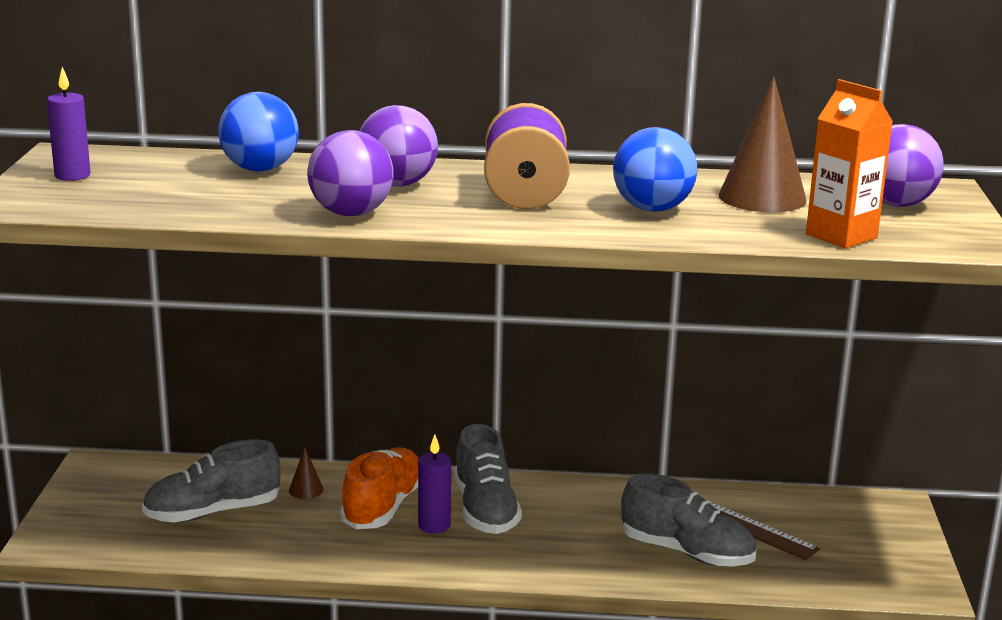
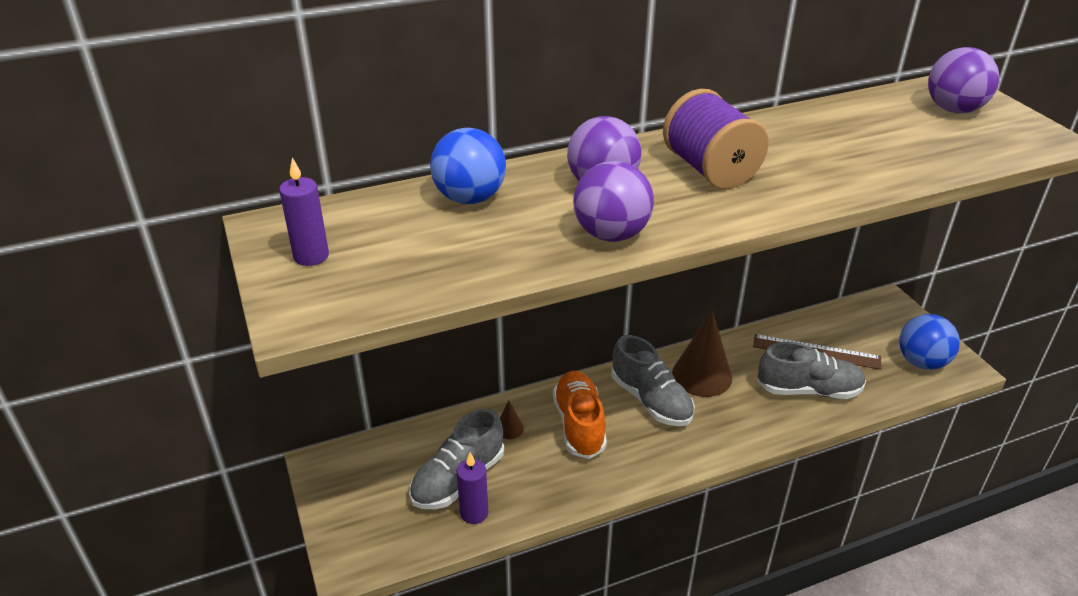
camera: 25 degrees left, 15 degrees up
(434, 525) = (629, 429): purple candle -> purple candle (474, 513)
(652, 209) = (816, 161): blue ball -> blue ball (921, 362)
(762, 197) = (867, 126): brown cone -> brown cone (702, 375)
(841, 236) = (967, 155): orange carton -> none

